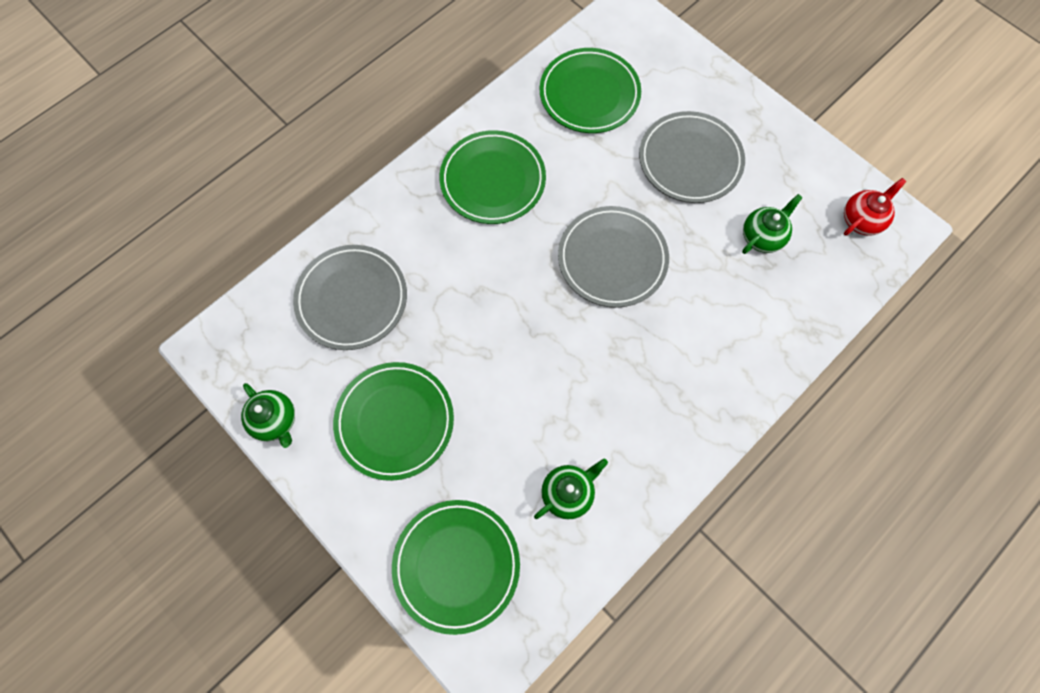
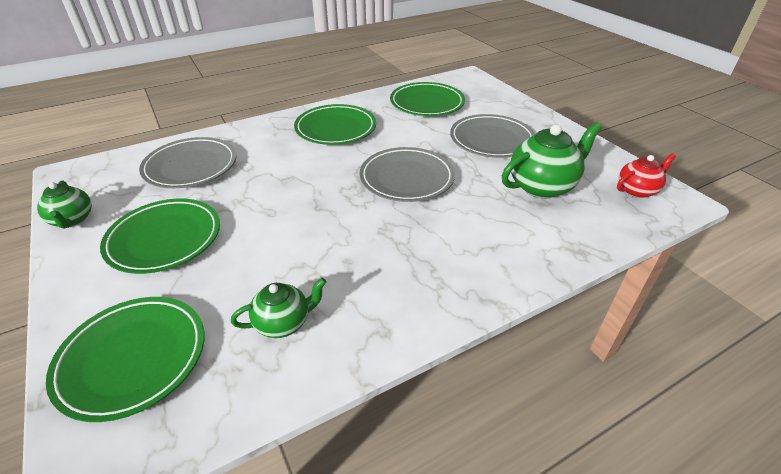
camera: 15 degrees right, 30 degrees down
(762, 237) = (542, 186): green teapot -> green teapot, size x1.67

